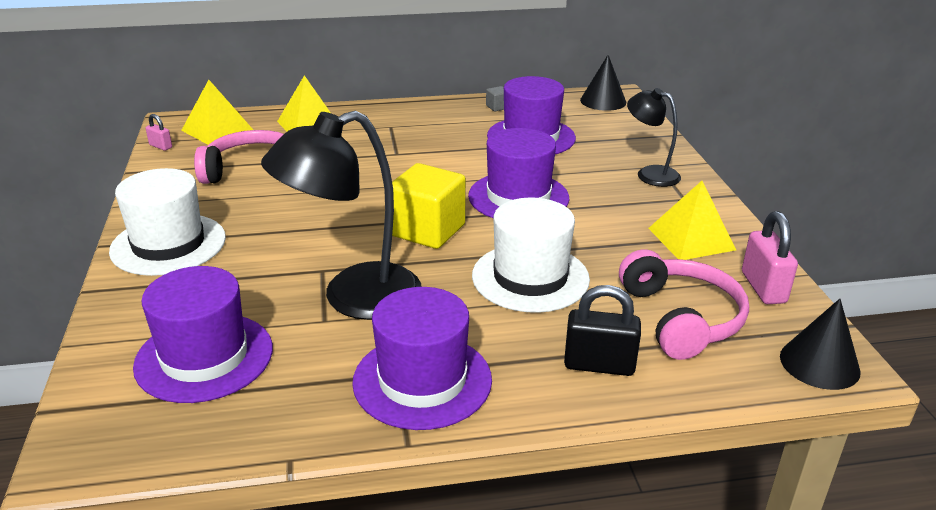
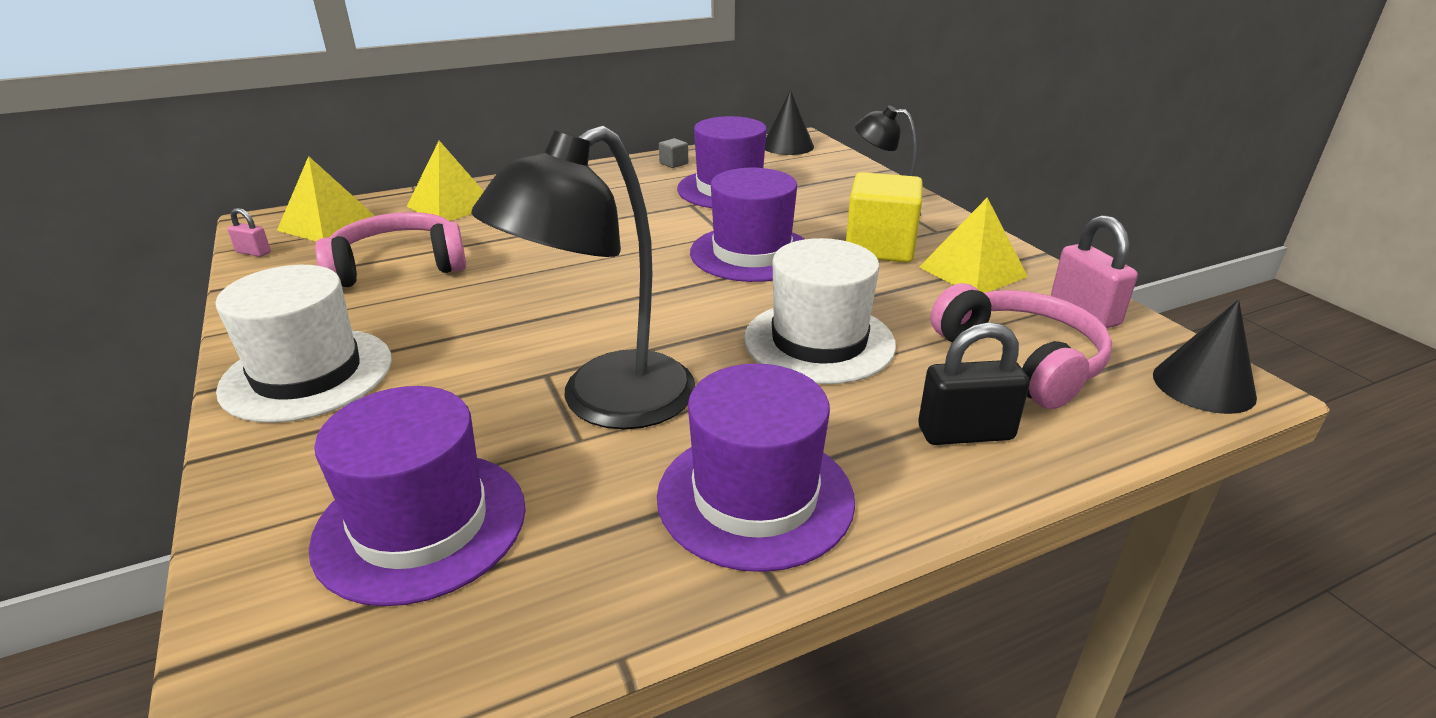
camera: 15 degrees left, 0 degrees up
(427, 230) = (662, 305): yellow cube -> yellow cube (880, 247)

